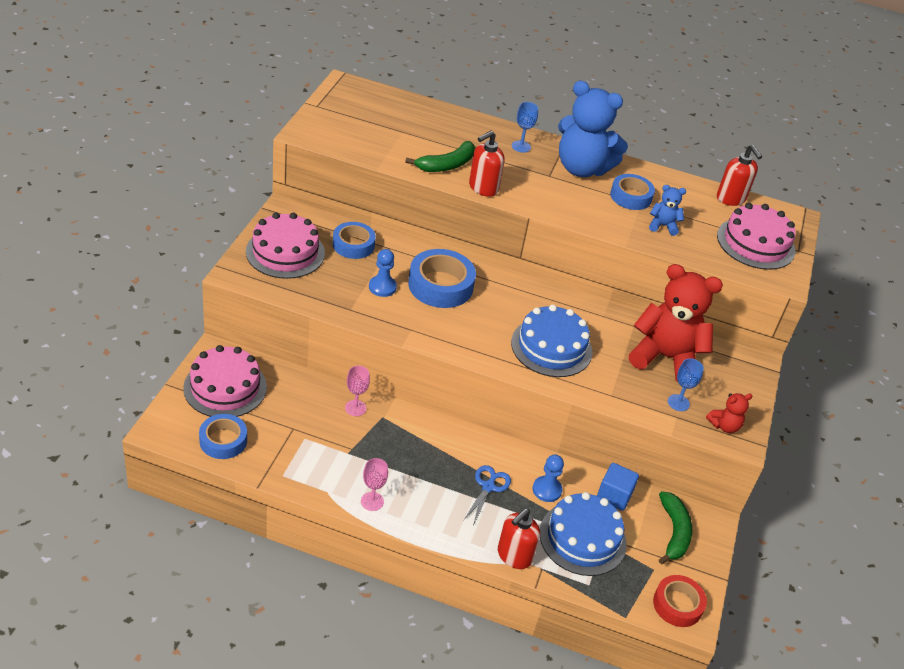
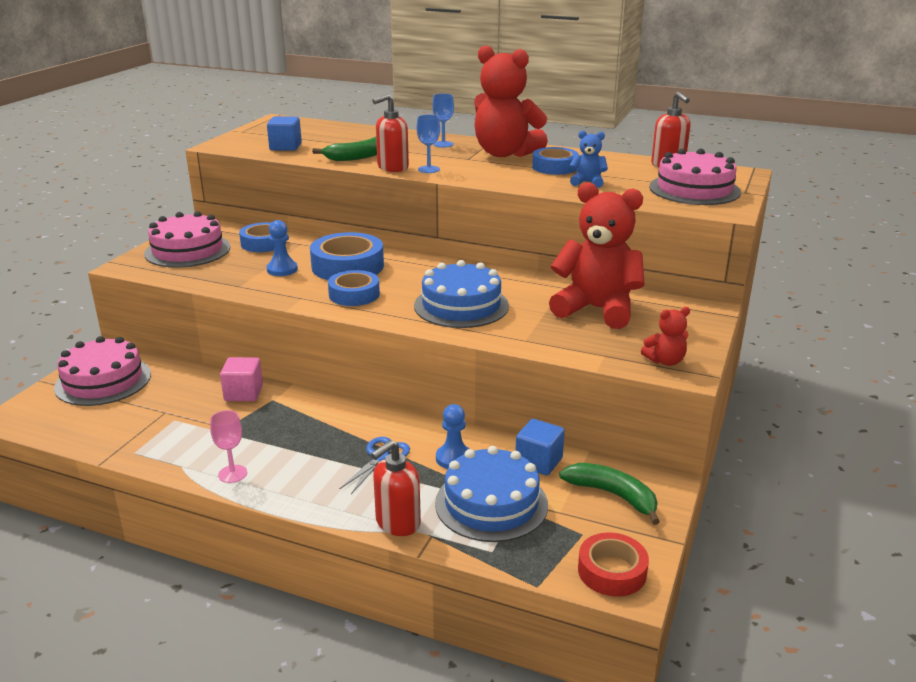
camera: 10 degrees right, 15 degrees down
(223, 440) = (79, 424): blue tape -> blue tape (354, 294)
(355, 408) = (243, 393): pink goblet -> pink cube
(371, 141) = (285, 147): none -> blue cube
(582, 168) = (505, 153): blue teddy bear -> red teddy bear
(674, 532) = (613, 495): green banana -> green banana turned 60 degrees counterclockwise
(678, 402) = (608, 344): blue goblet -> blue goblet (429, 169)

